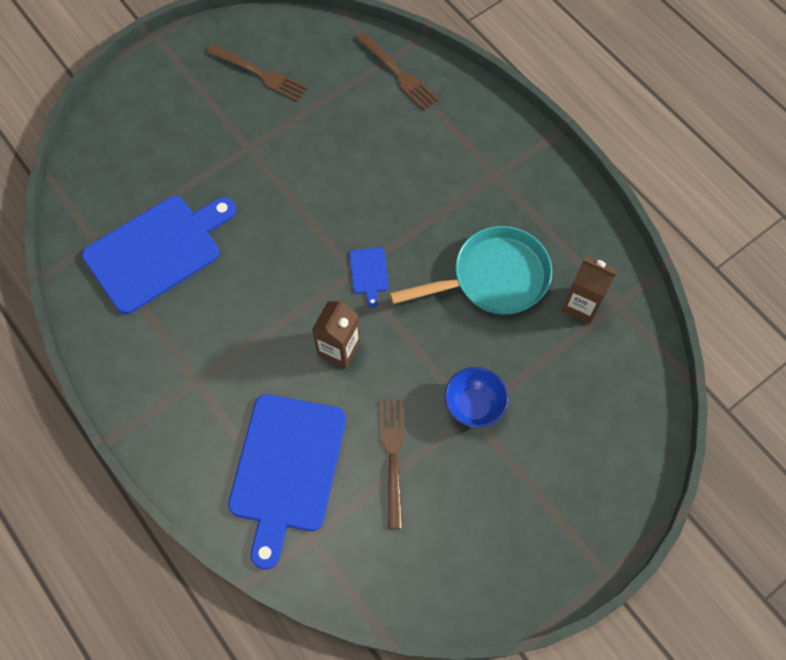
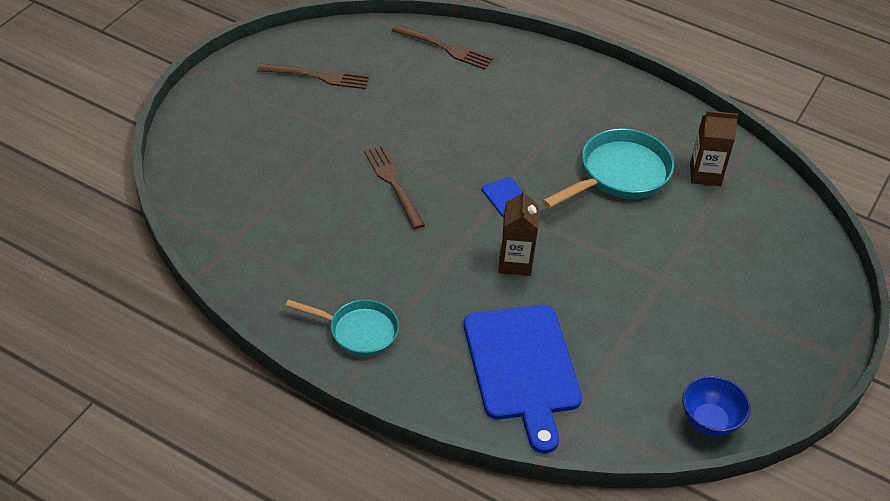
camera: 25 degrees left, 20 degrees down
(157, 251) = (297, 233): blue cutting board -> none
(160, 376) = (358, 331): none -> turquoise pan
(393, 456) = (613, 330): brown fork -> brown fork (393, 184)
(474, 405) = (660, 271): blue bowl -> blue bowl (709, 421)

